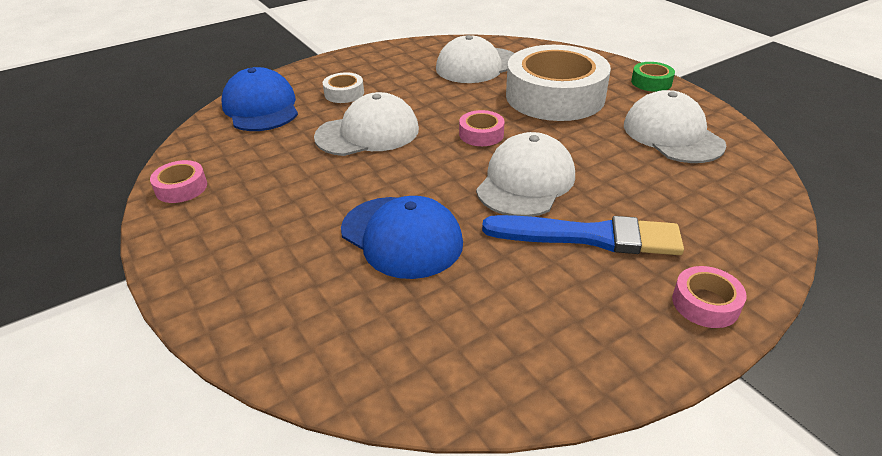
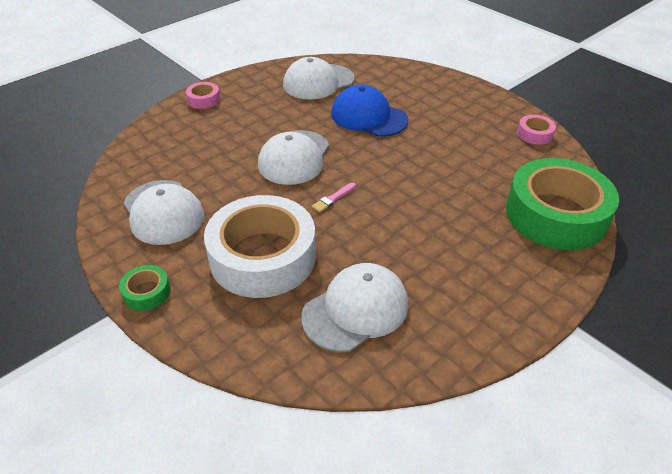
camera: 170 degrees right, 5 degrees up
(261, 107) = (556, 215): blue cap -> green tape
(344, 93) = (488, 242): white tape -> none
(368, 133) = (433, 192): white cap -> white cap (318, 82)
(481, 134) = (333, 198): pink tape -> pink brush
(589, 236) = (255, 125): blue brush -> none

